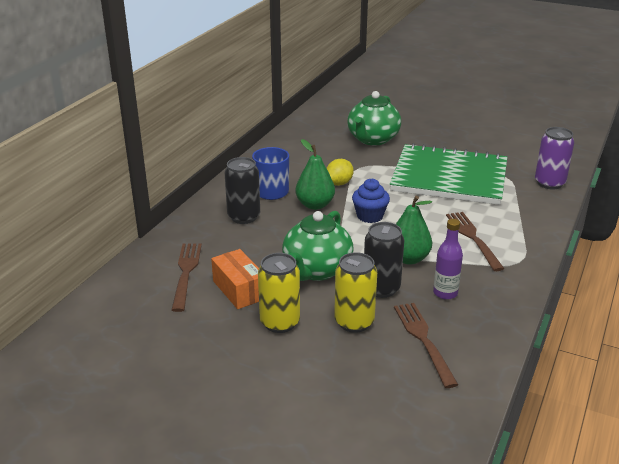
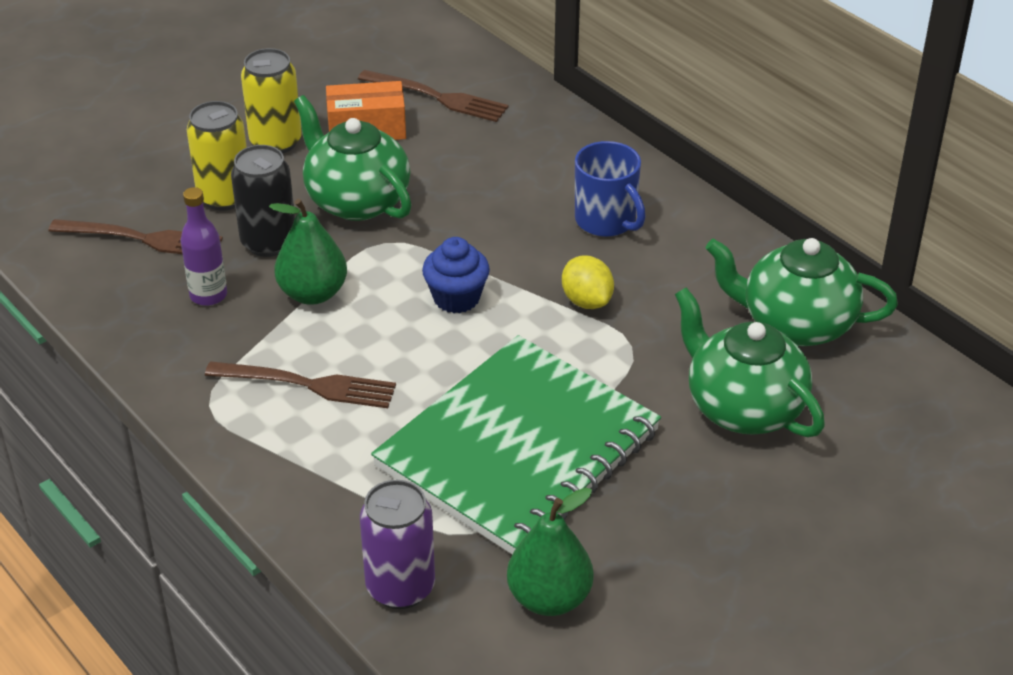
camera: 115 degrees right, 10 degrees up
(244, 217) = (545, 174): black can -> none
(310, 138) = (795, 324): none -> green teapot
(315, 205) = (532, 252): green pear -> green pear (549, 598)

